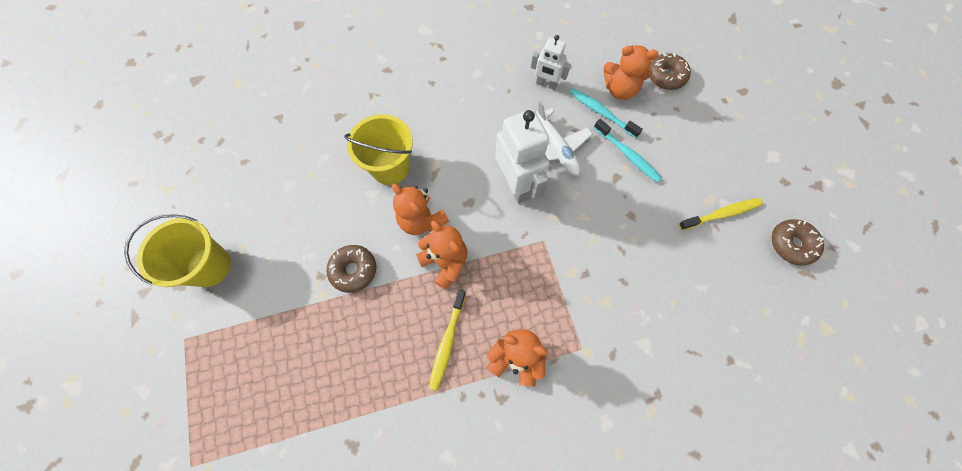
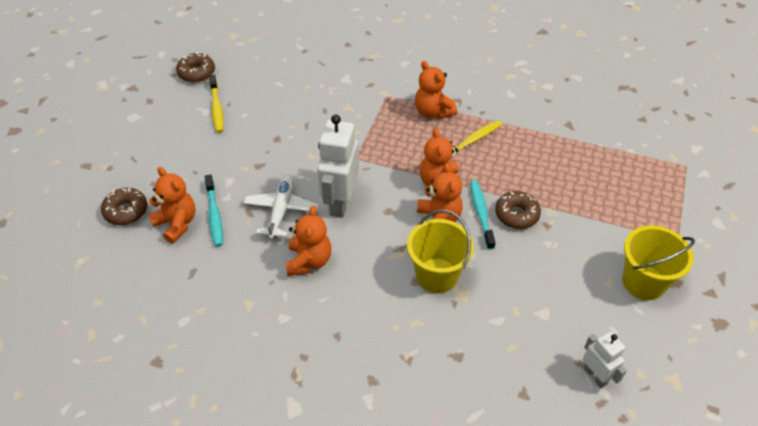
camera: 145 degrees left, 20 degrees down
(496, 120) = (309, 261): none -> orange teddy bear
(546, 84) = (232, 266): white robot -> white robot (595, 376)
(627, 154) = (232, 175): turquoise toothbrush -> turquoise toothbrush (481, 214)
(721, 214) = (217, 108): yellow toothbrush -> yellow toothbrush turned 120 degrees counterclockwise

